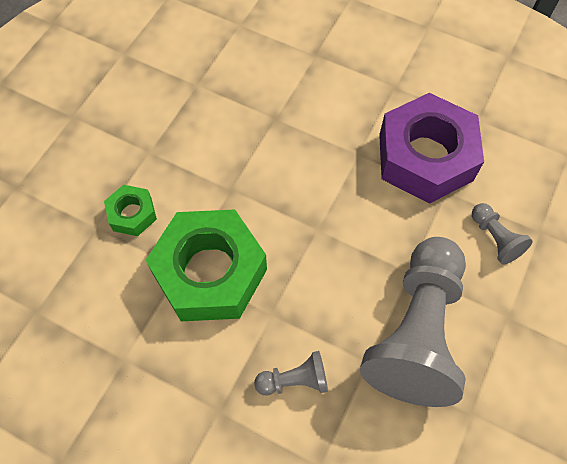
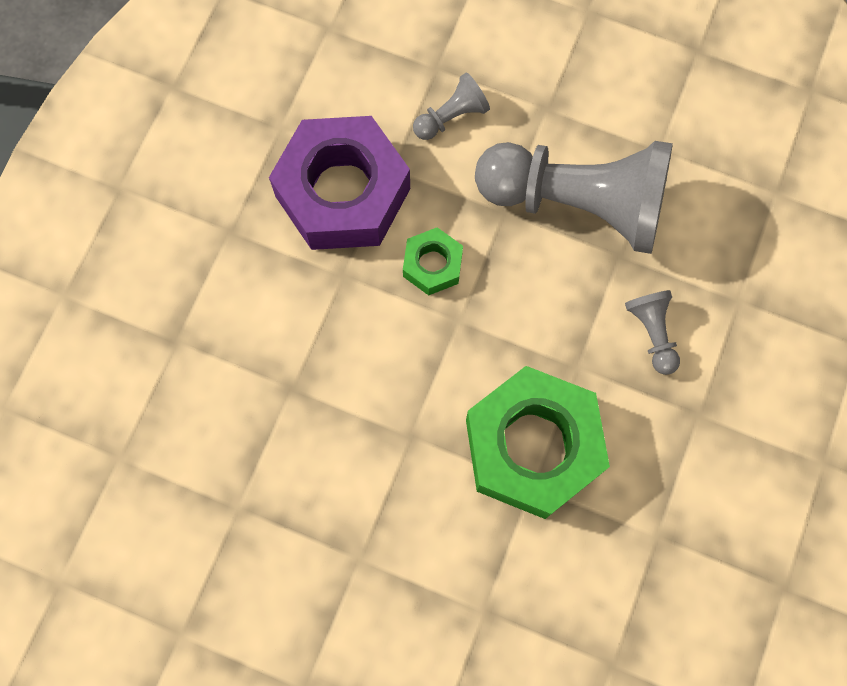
camera: 95 degrees left, 10 degrees up
(132, 214) = (461, 563): green nut -> green nut (432, 265)

